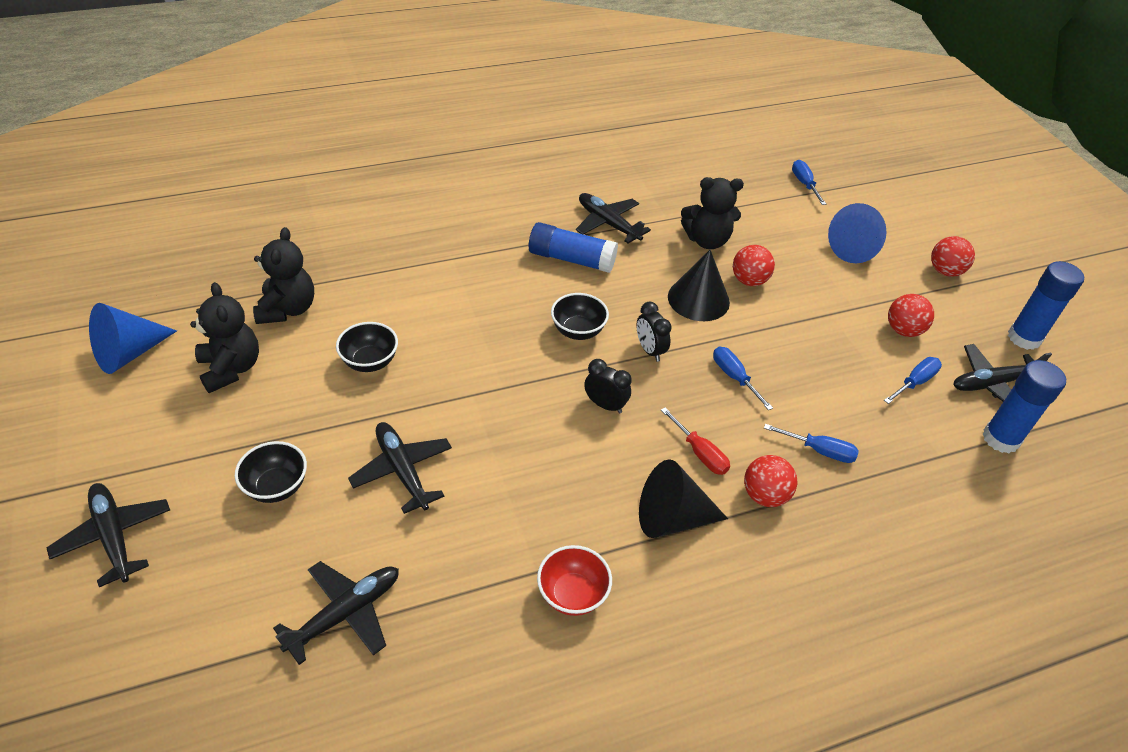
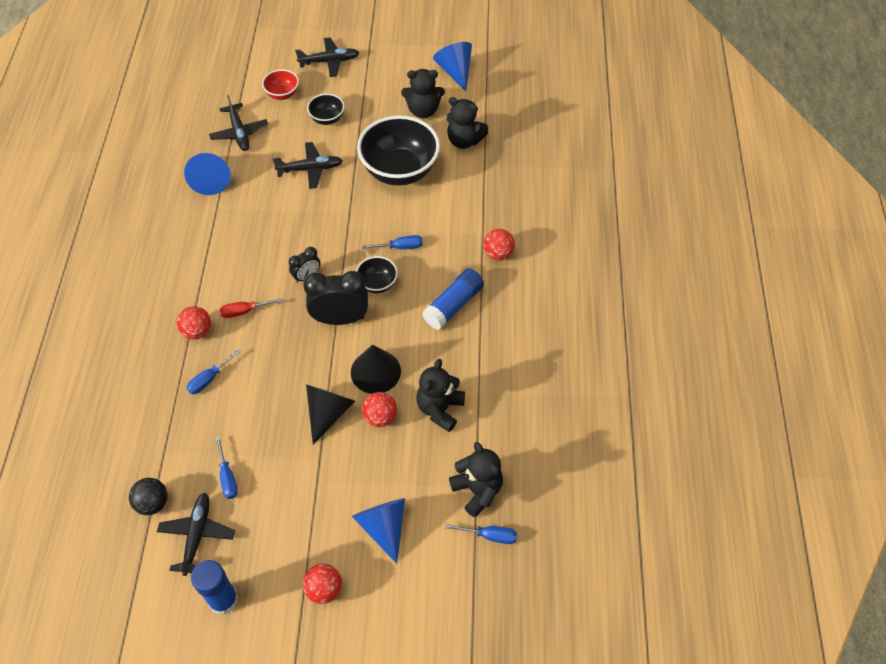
camera: 115 degrees right, 10 degrees up
(370, 362) = (400, 171): black bowl -> black bowl, size x2.09
(478, 609) = (211, 180): none -> blue cone
(572, 594) = (195, 218): red bowl -> red bowl (282, 94)
(608, 224) = (487, 345): black plane -> none
(649, 350) = (340, 319): black clock -> black clock, size x1.86
(672, 518) = (211, 278): black cone -> black cone (328, 412)
(734, 377) = (292, 359): blue screwdriver -> blue screwdriver (400, 247)
(770, 199) = (477, 490): none -> black teddy bear
(903, 330) = (277, 503): red ball -> red ball (498, 254)
(1000, 439) = (153, 503): blue glue stick -> black ball

